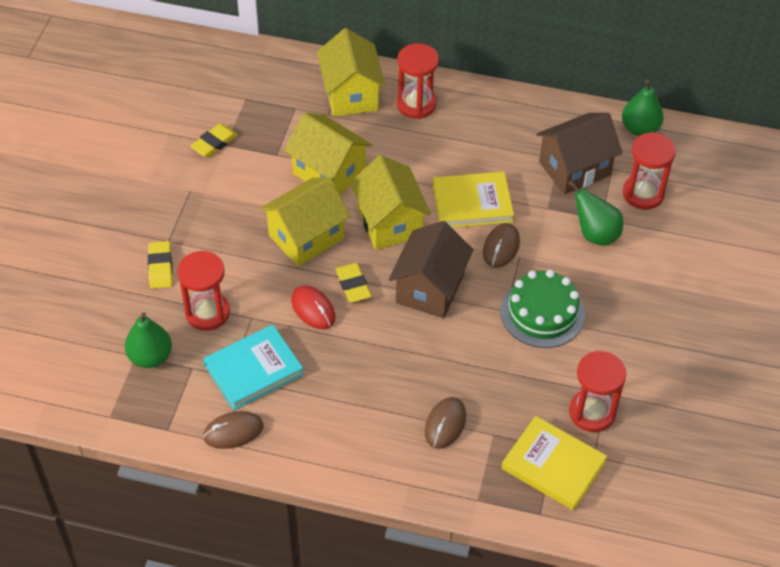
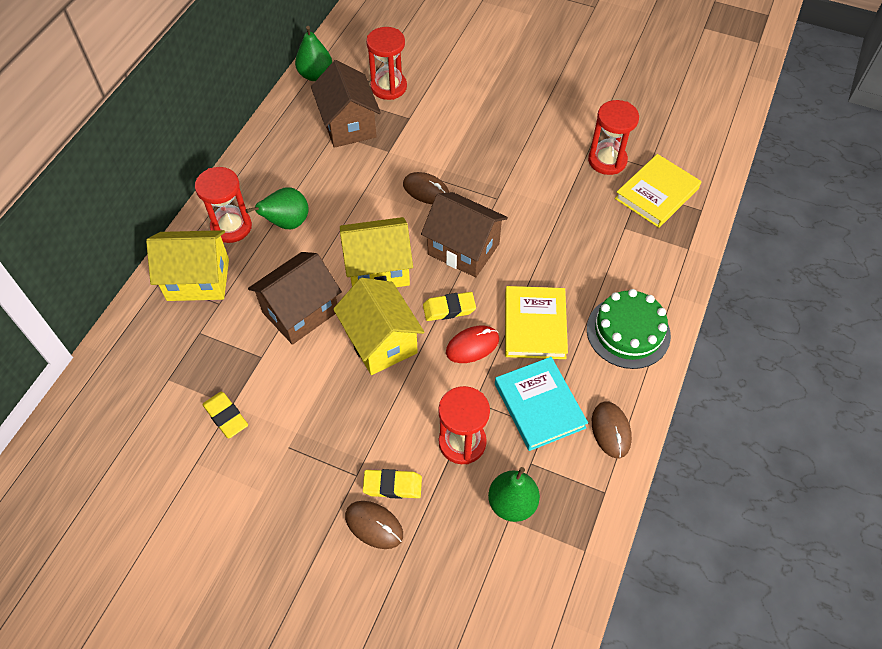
camera: 80 degrees left, 5 degrees up
(329, 172) = (300, 312): yellow house -> brown house
(445, 424) = (612, 259): brown mouse -> brown mouse (374, 525)
(472, 203) = (370, 203): yellow book -> yellow book (535, 325)
(542, 313) = (503, 174): green cake -> green cake (628, 332)
(595, 234) = (425, 125): green pear -> green pear (287, 223)

